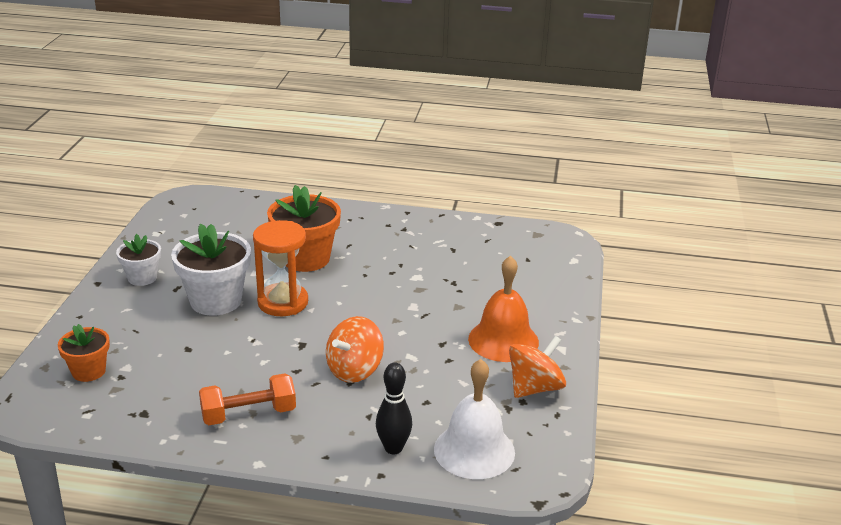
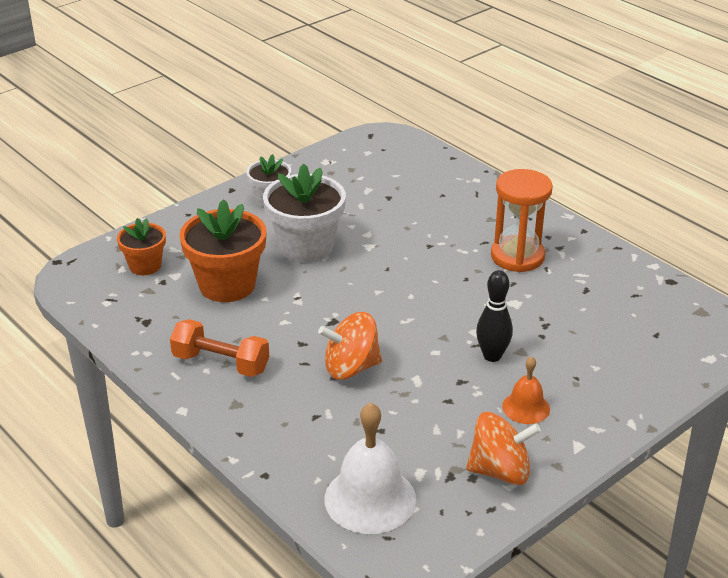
camera: 40 degrees right, 5 degrees up
(283, 302) = (360, 273): orange hourglass -> orange hourglass (517, 256)
(306, 259) = (428, 239): orange flower pot -> orange flower pot (227, 285)
(393, 448) = (302, 457): black bowling pin -> black bowling pin (492, 356)
(503, 340) = (526, 407): orange bell -> orange bell, size x0.56

